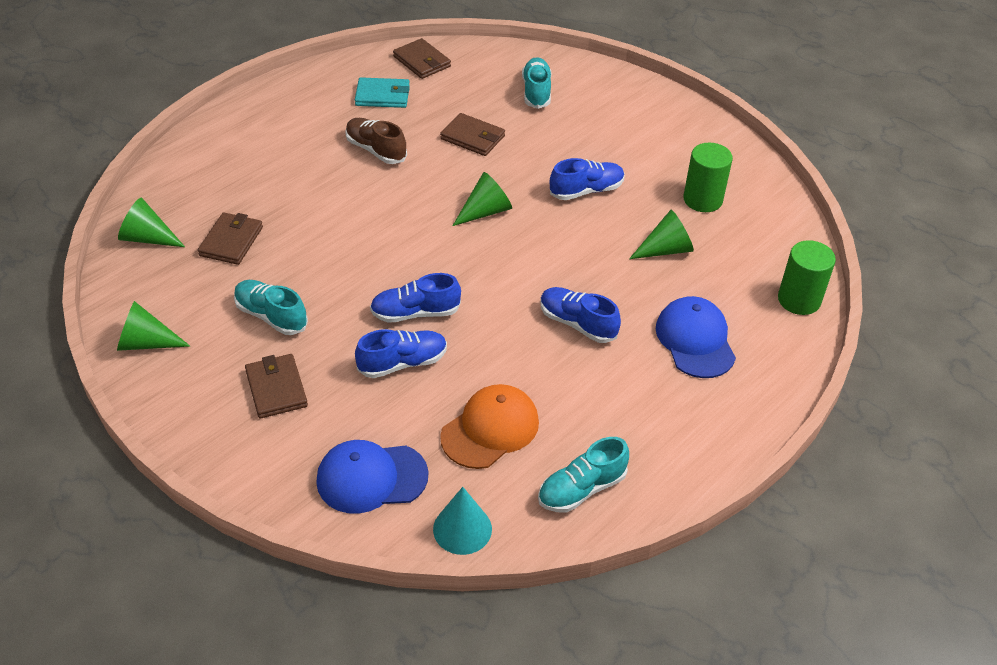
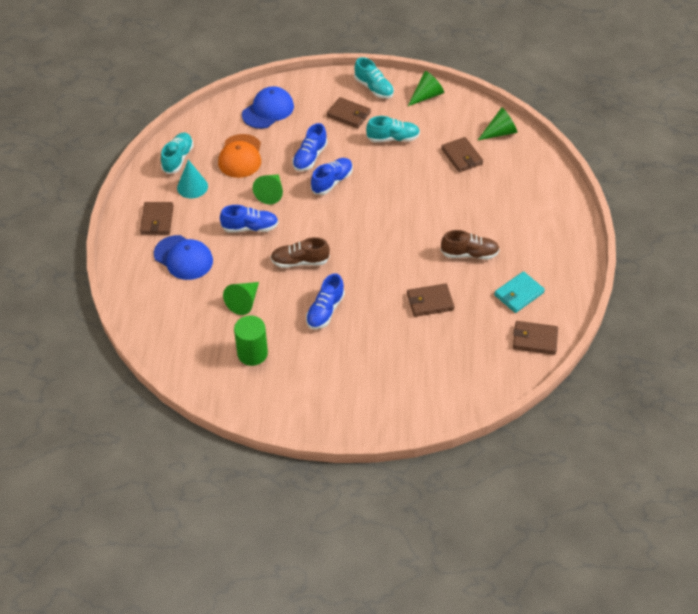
camera: 140 degrees right, 5 degrees up
(462, 529) = (212, 116): turquoise cone -> turquoise cone (192, 187)
(485, 211) = (364, 258): green cone -> green cone (271, 193)
(536, 92) = (436, 368): turquoise shoe -> turquoise shoe (374, 88)
(559, 250) = (300, 261): none -> brown shoe
(690, 412) = (157, 220): none -> brown wallet
(799, 300) = (145, 319): green cylinder -> none

